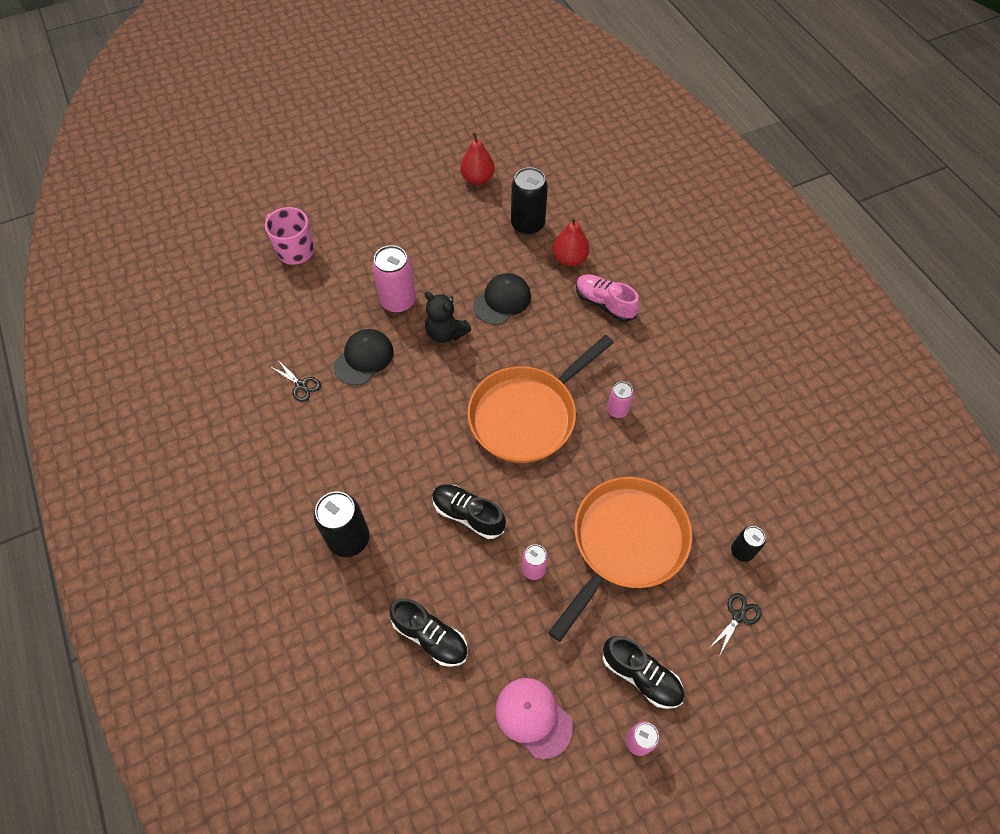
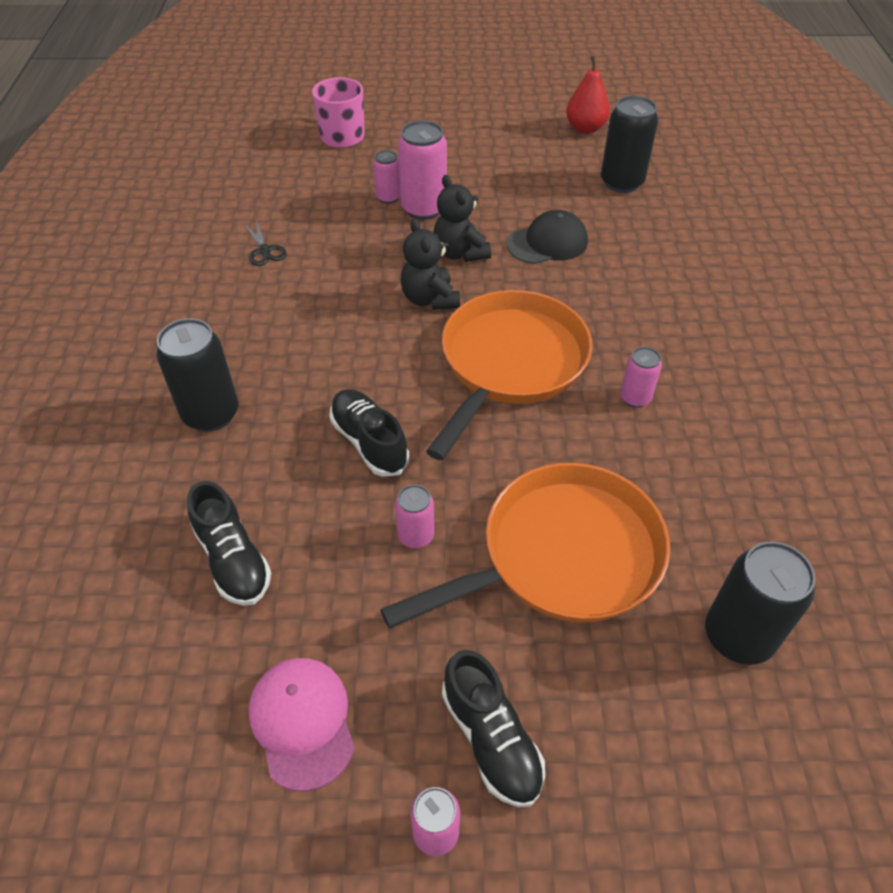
camera: 25 degrees right, 10 degrees down
(364, 358) = (350, 248): black cap -> none
(366, 300) = (388, 198): none -> pink can
(446, 382) = (430, 299): none -> black teddy bear
(527, 415) = (510, 363): orange pan -> orange pan turned 135 degrees clockwise
(569, 259) = (656, 227): red pear -> none
(604, 304) = (678, 283): pink shoe -> none
(738, 616) = (689, 724): black scissors -> none
(742, 551) = (738, 636): black can -> black can, size x1.79

